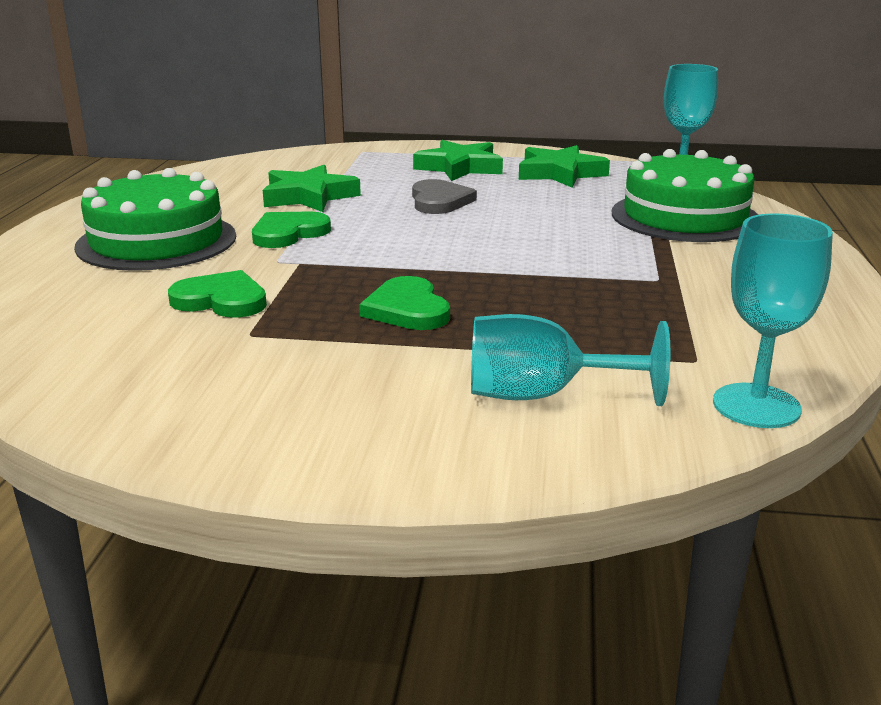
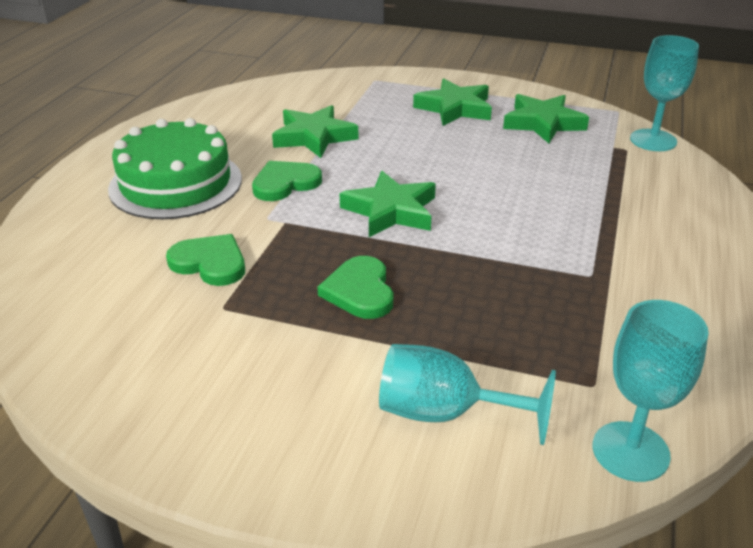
camera: 10 degrees right, 10 degrees up
(418, 246) = (390, 211): none -> green star
(439, 201) = (424, 152): grey heart -> none
(685, 216) = (641, 192): green cake -> none

